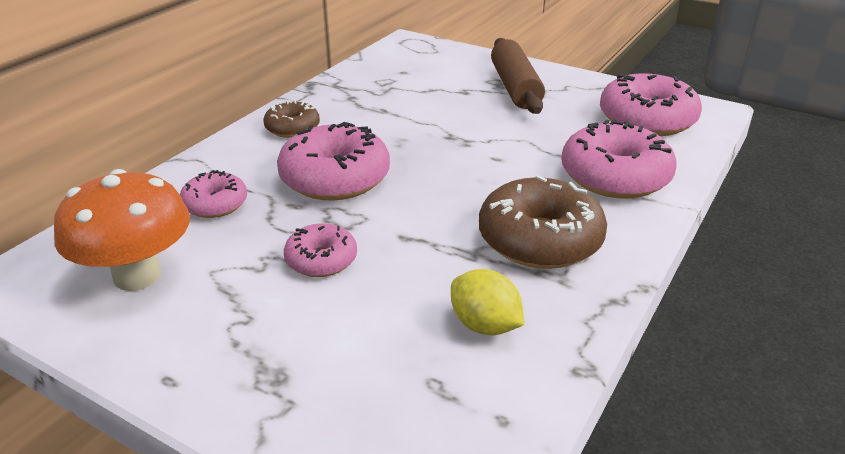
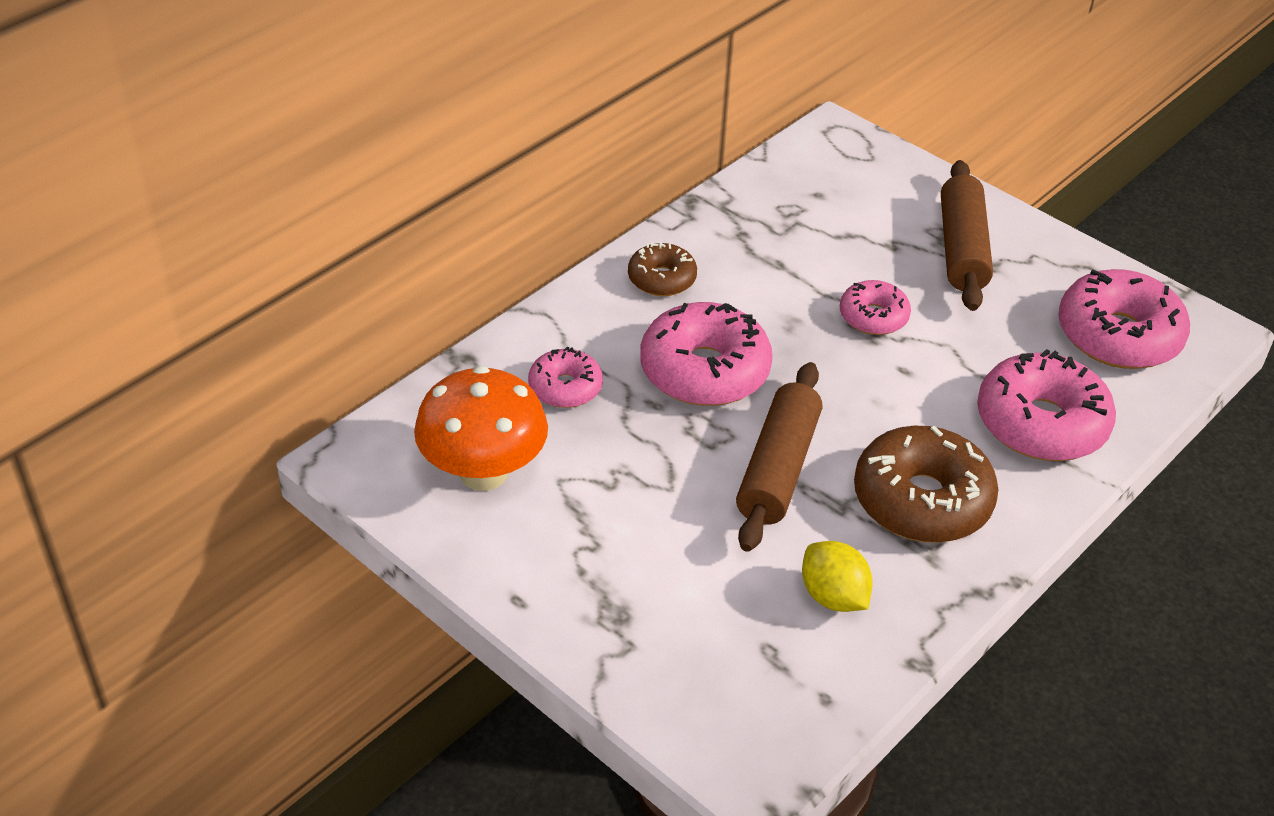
camera: 10 degrees right, 10 degrees up
(321, 260) = (676, 486): pink donut -> pink donut (873, 317)
(410, 235) = (778, 469): none -> brown rolling pin

